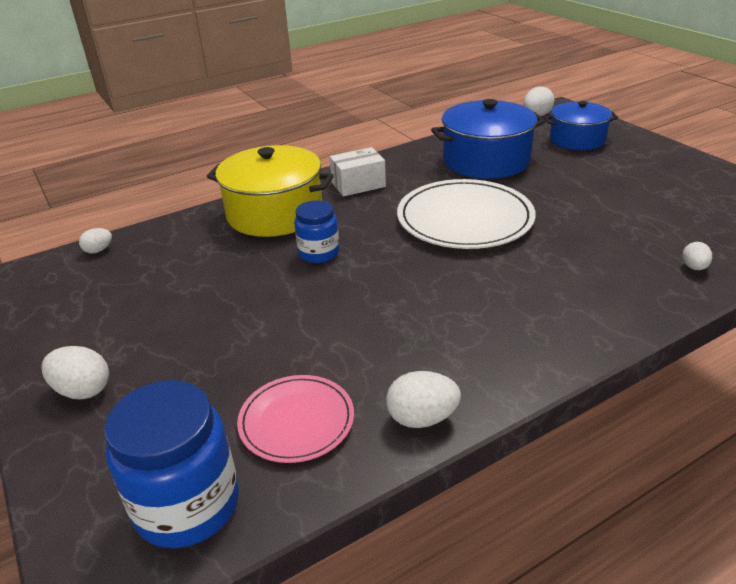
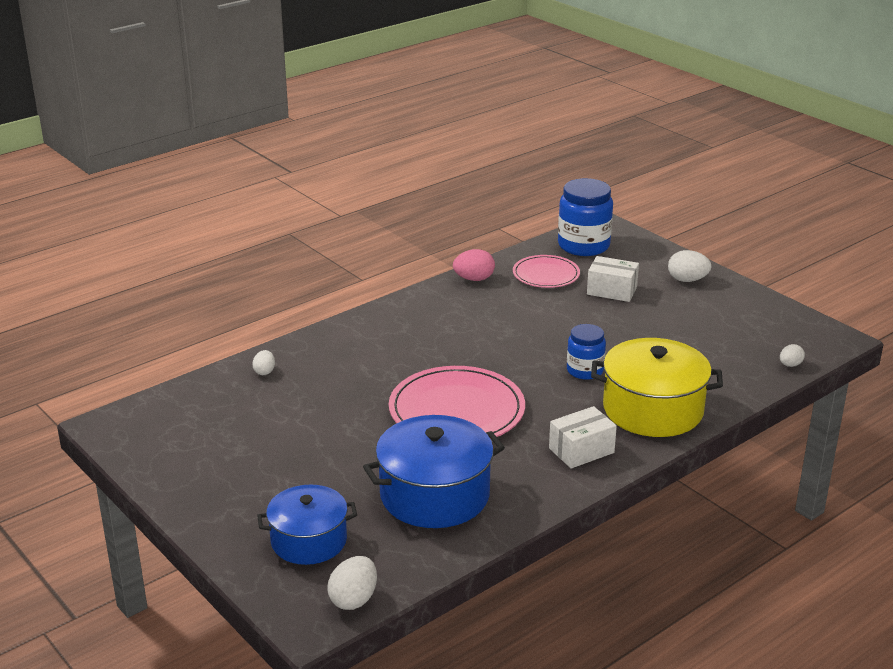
camera: 170 degrees right, 5 degrees down
(212, 374) = (612, 291): none -> white box
(422, 418) = (474, 279): white egg -> pink egg
(465, 219) = (456, 410): white plate -> pink plate

